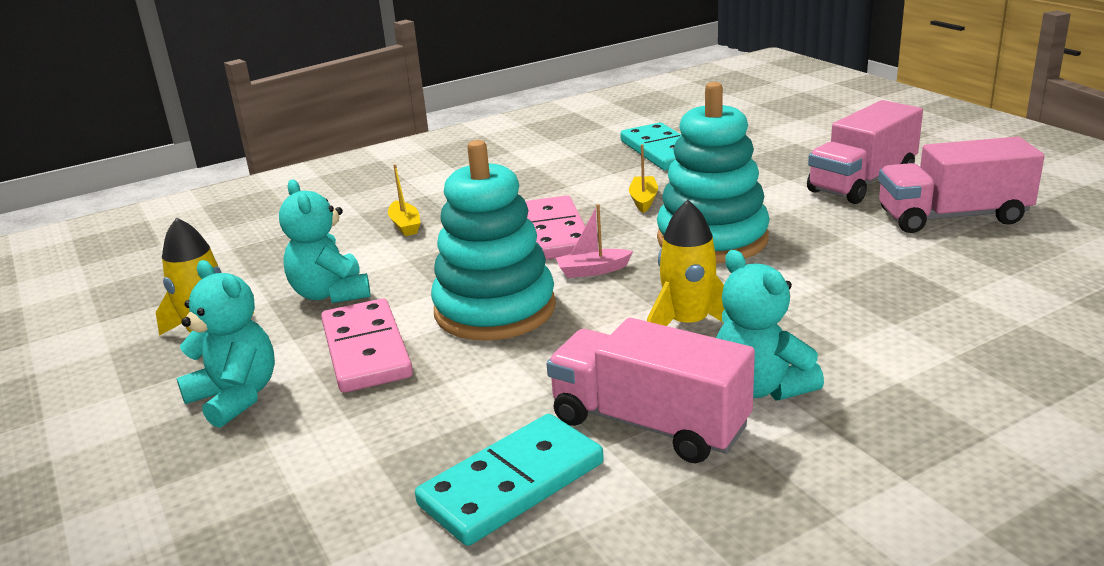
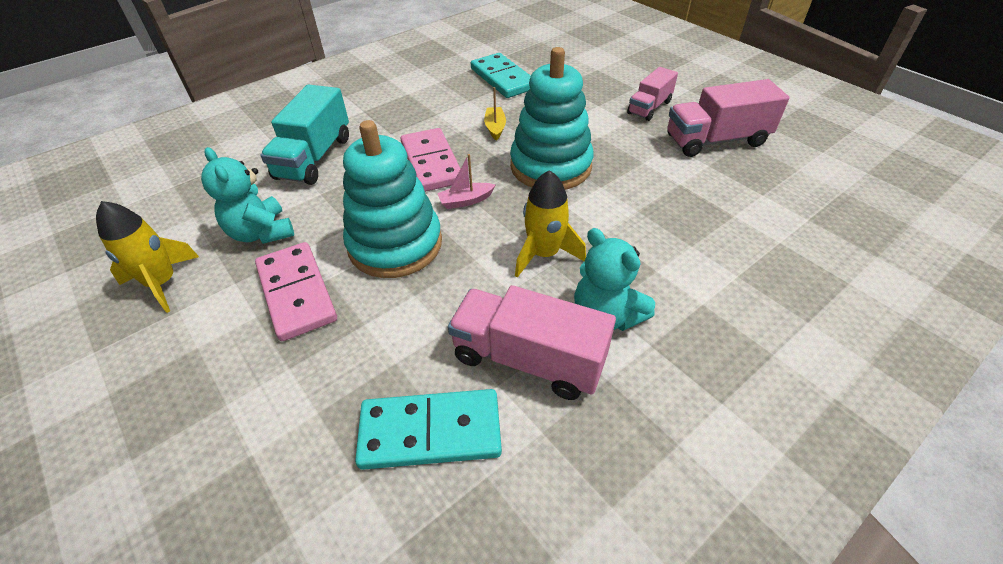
camera: 10 degrees left, 20 degrees up
(236, 397) = (192, 351): turquoise teddy bear -> none
(405, 225) = (314, 158): yellow boat -> turquoise truck
(512, 484) = (430, 432): turquoise domino -> turquoise domino turned 45 degrees clockwise
(862, 182) = (649, 107): pink truck -> pink truck, size x0.62

